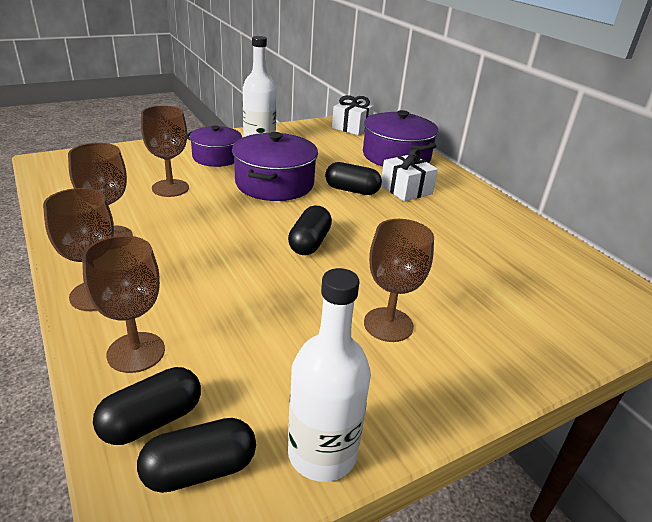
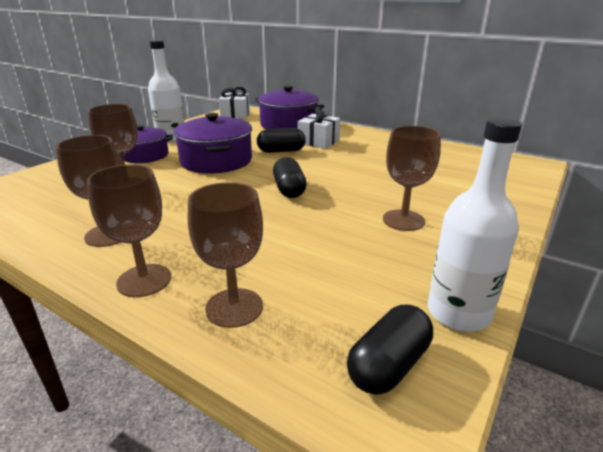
camera: 25 degrees left, 5 degrees down
(152, 420) = (308, 350): black capsule -> none

